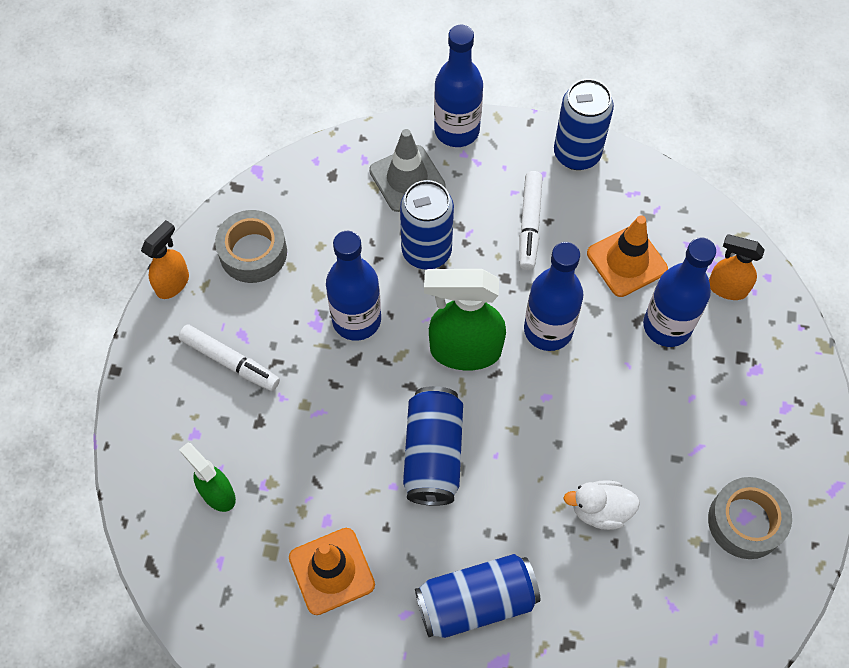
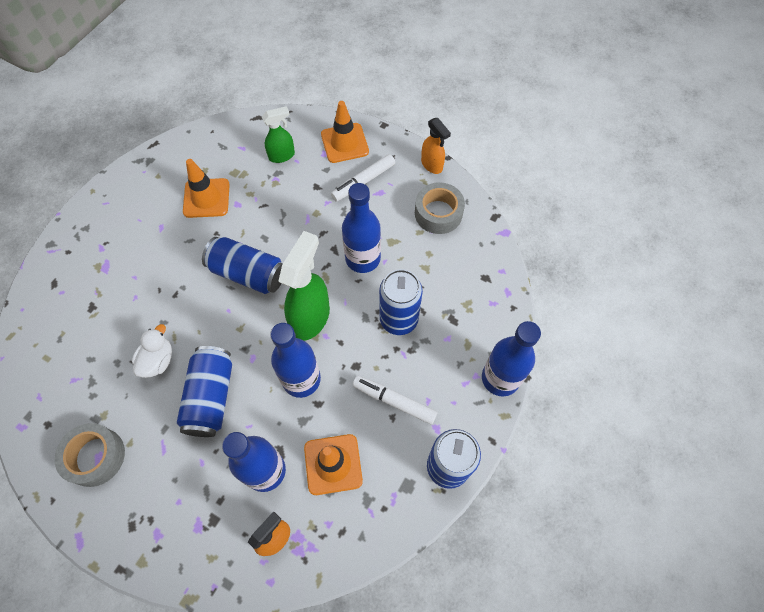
camera: 110 degrees right, 0 degrees up
(166, 412) = (344, 143): none -> orange traffic cone
(407, 178) = (466, 327): grey traffic cone -> none
(476, 602) = (145, 266): blue can -> blue can (211, 397)

